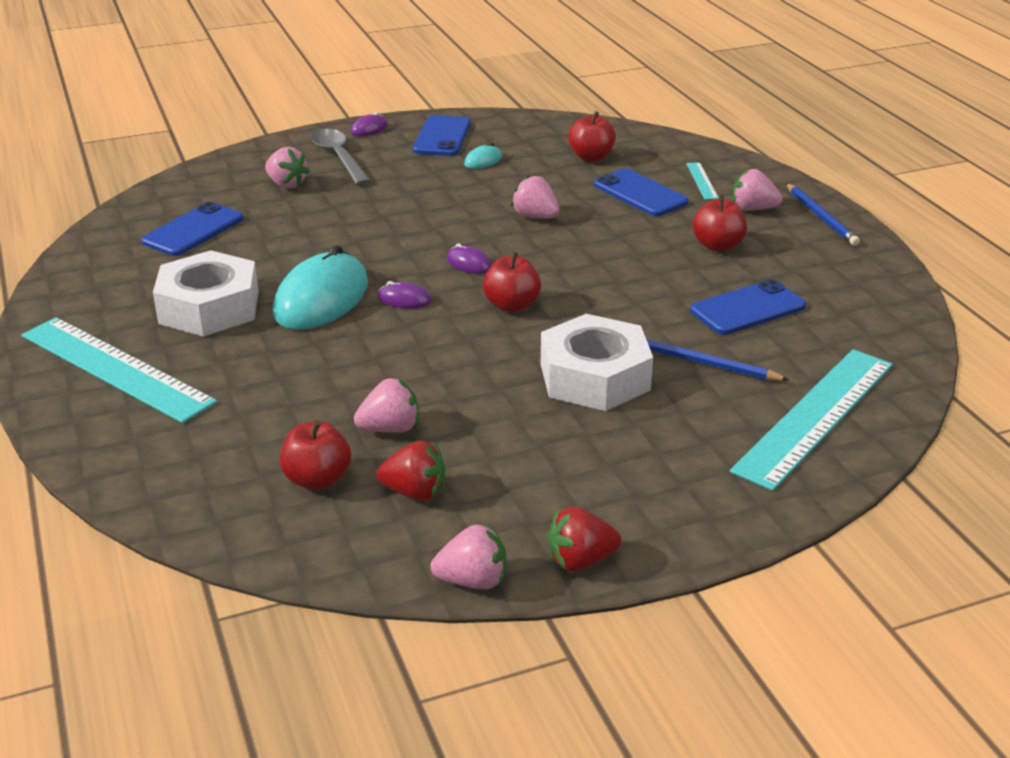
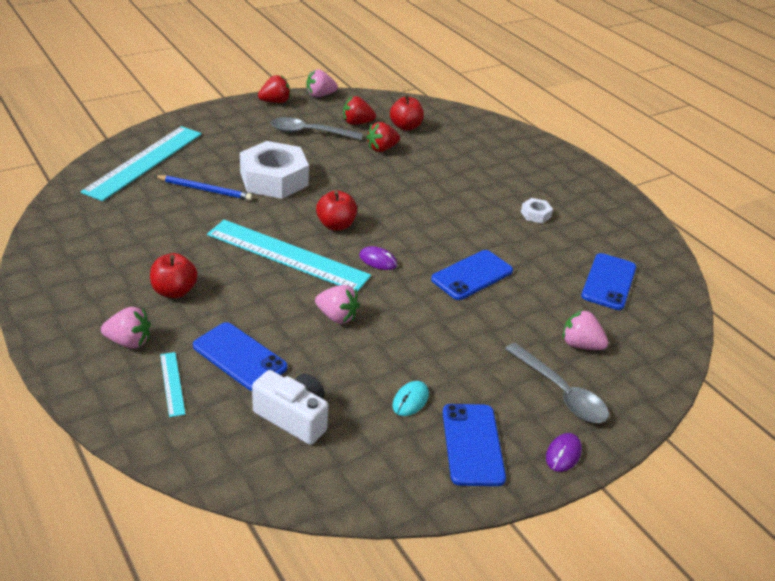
camera: 165 degrees right, 5 degrees up
(116, 368) = (552, 174): turquoise ruler -> turquoise ruler (287, 255)
(209, 307) = (535, 214): white nut -> white nut, size x0.43
(321, 299) = (468, 224): turquoise mouse -> none
(390, 428) = (382, 149): pink strawberry -> red strawberry
(404, 299) = (411, 226): purple mouse -> none
(518, 470) = (309, 133): none -> grey spoon
(591, 157) = (293, 417): red apple -> white camera
(748, 308) = (165, 231): blue phone -> blue phone (472, 275)
(821, 217) = (64, 335): blue pencil -> none

